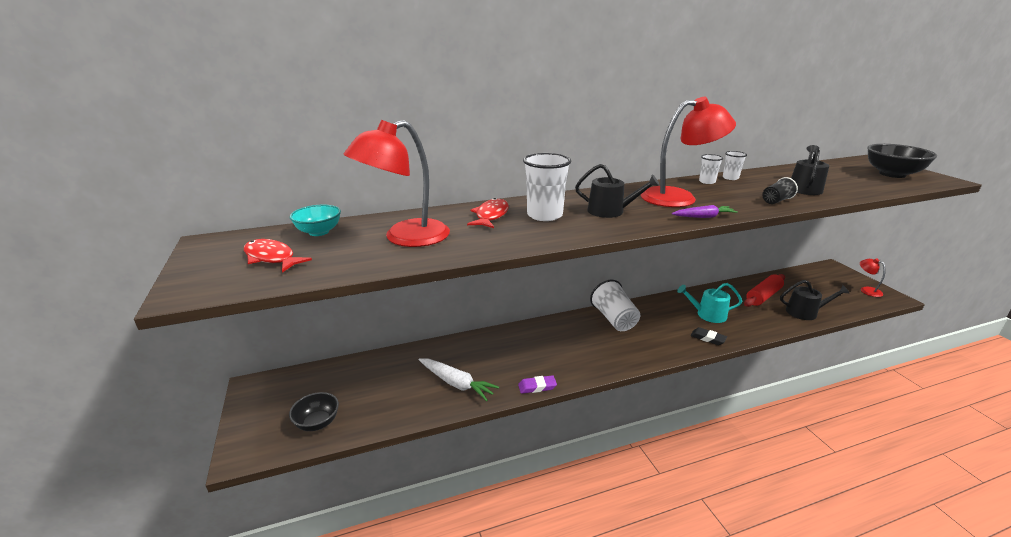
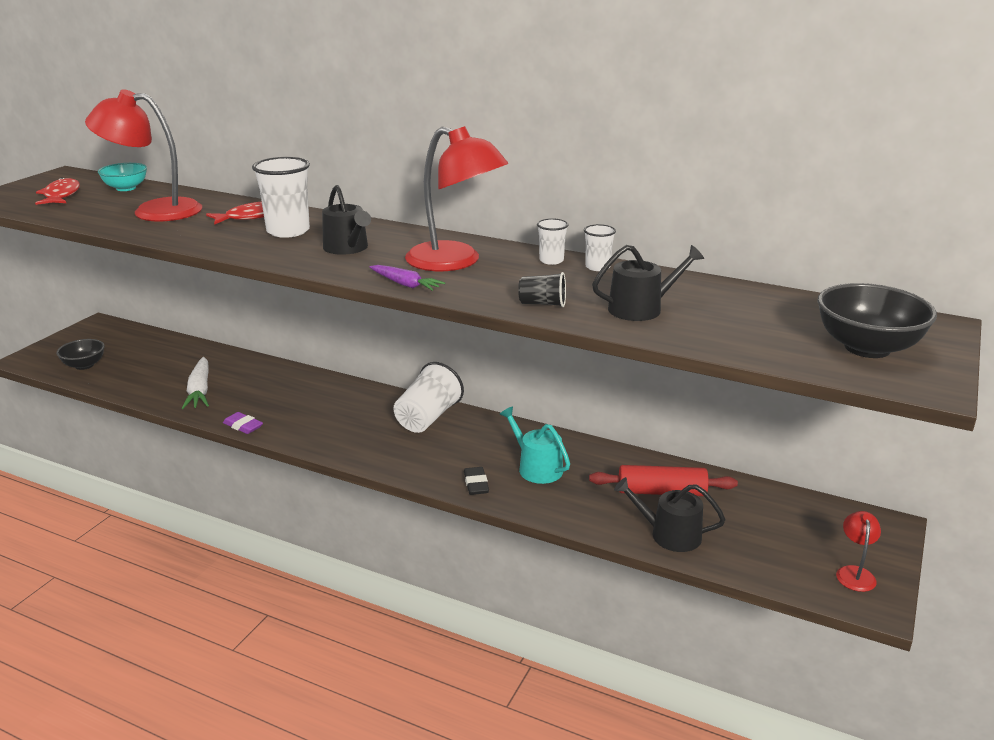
camera: 45 degrees right, 0 degrees up
(805, 312) = (669, 534): black watering can -> black watering can turned 150 degrees clockwise

